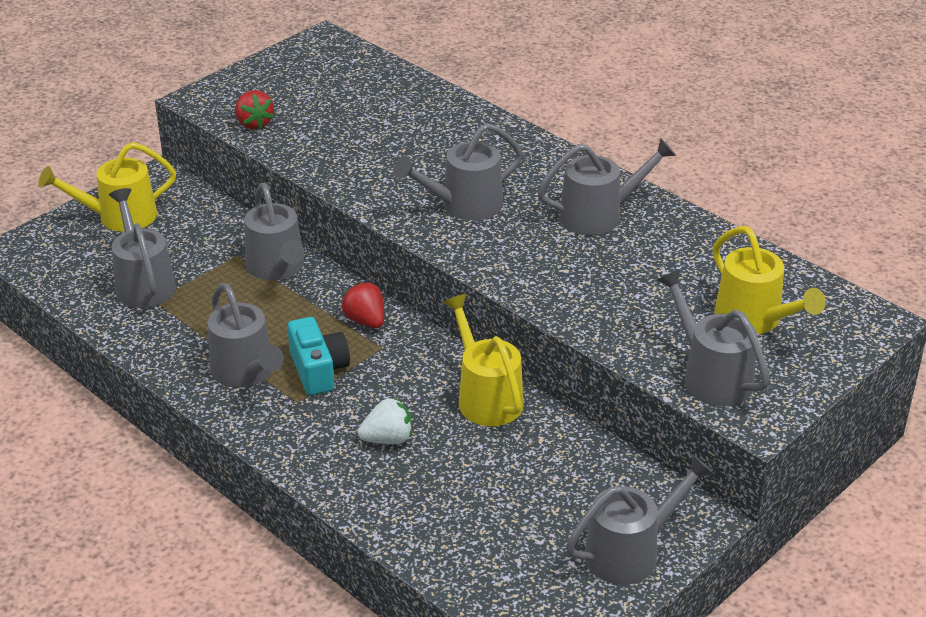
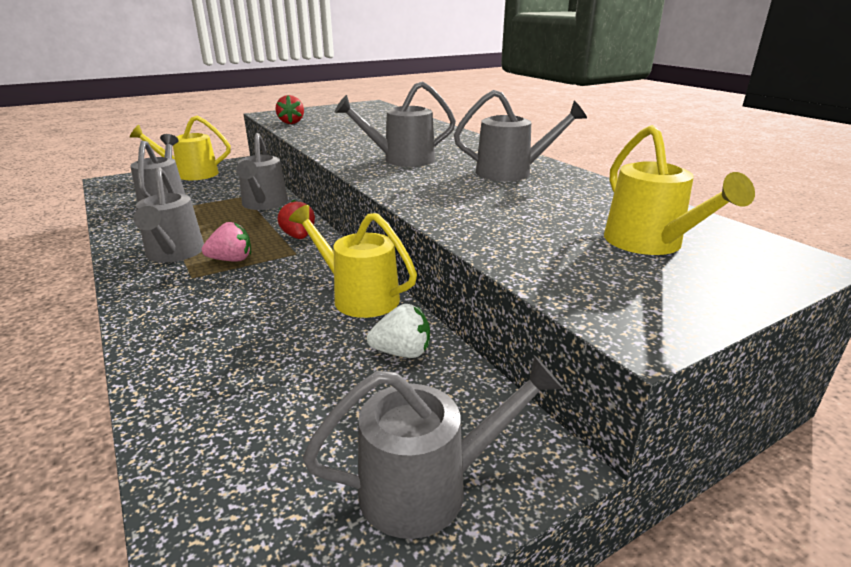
camera: 15 degrees right, 10 degrees down
(318, 370) = (231, 260): turquoise camera -> pink strawberry
(388, 439) = (240, 315): white strawberry -> white strawberry (402, 352)
(485, 397) = (358, 296): yellow watering can -> yellow watering can turned 45 degrees counterclockwise
(710, 376) = (586, 281): grey watering can -> none

